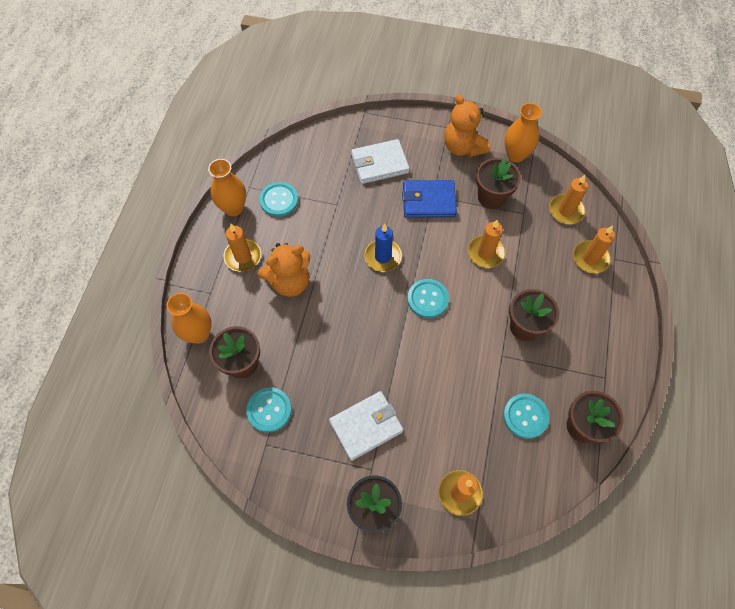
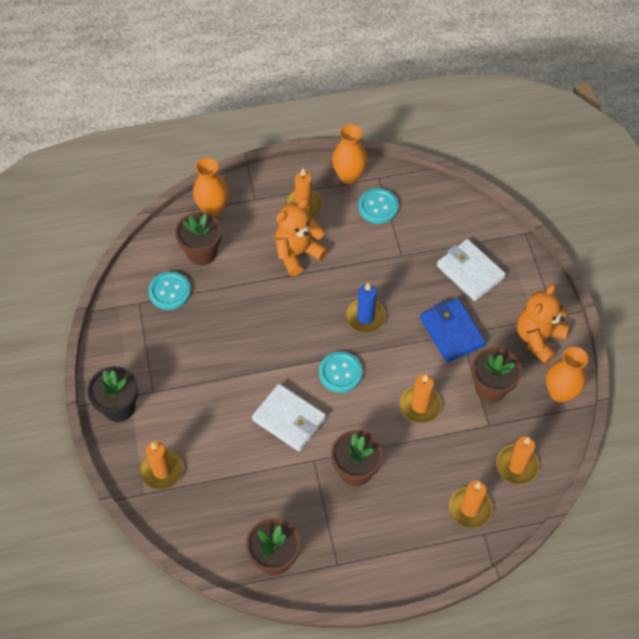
camera: 65 degrees right, 5 degrees down
(290, 282) = (298, 253): orange teddy bear -> orange teddy bear turned 105 degrees clockwise
(366, 426) = (189, 371): white wallet -> white wallet (289, 419)
(525, 416) = (260, 502): turquoise button -> none

